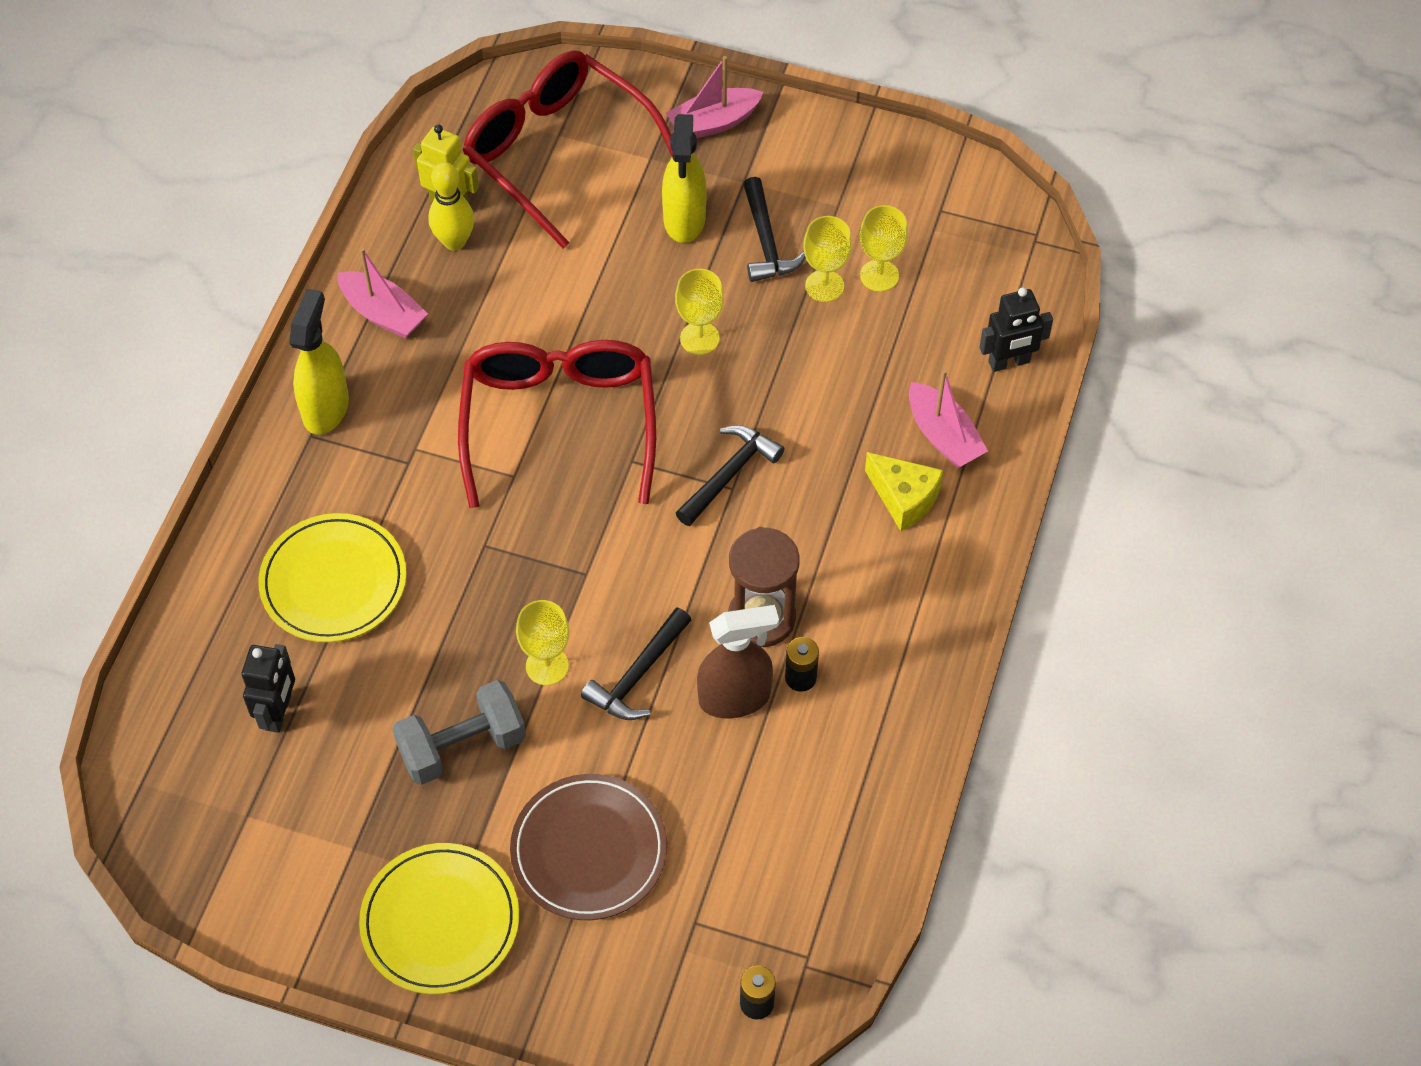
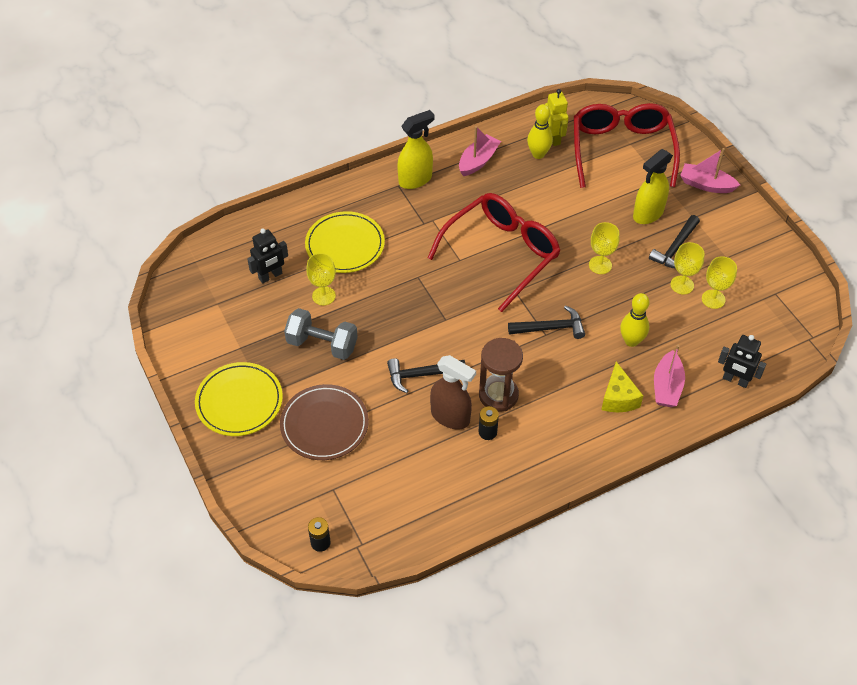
camera: 45 degrees right, 5 degrees down
(383, 314) = (478, 161): pink boat -> pink boat turned 135 degrees counterclockwise
(547, 666) = (389, 341): yellow goblet -> yellow goblet (323, 296)
(842, 410) = (631, 341): none -> yellow bowling pin

